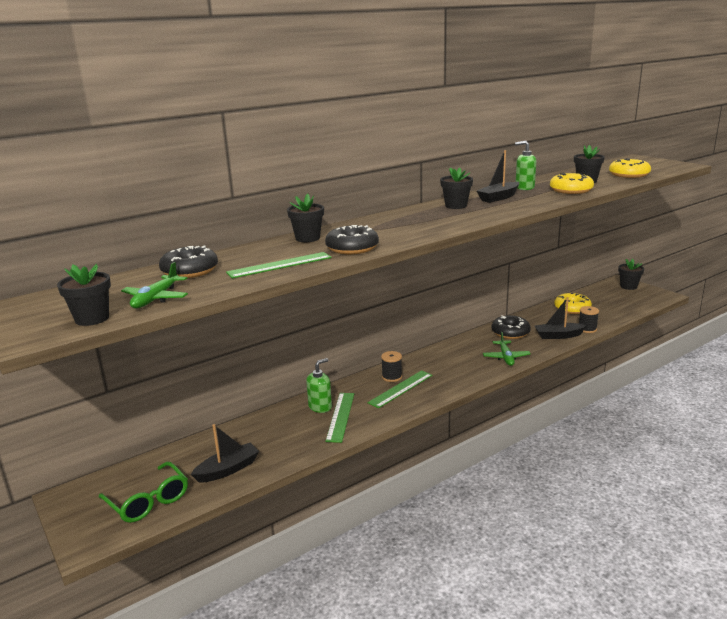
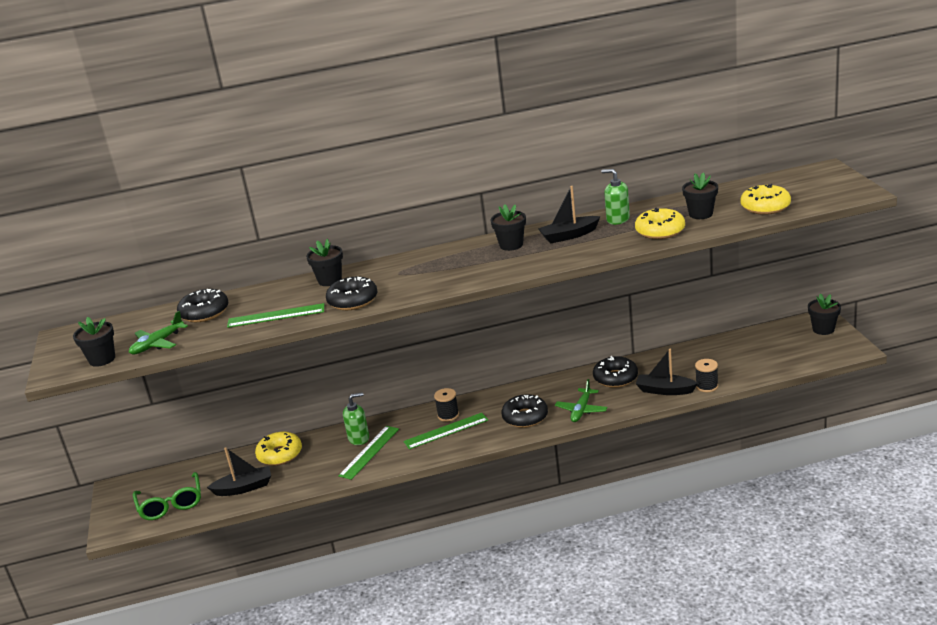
camera: 25 degrees right, 5 degrees up
(463, 369) = (525, 417): none -> black donut
(572, 308) = (718, 354): yellow donut -> yellow donut (280, 454)

